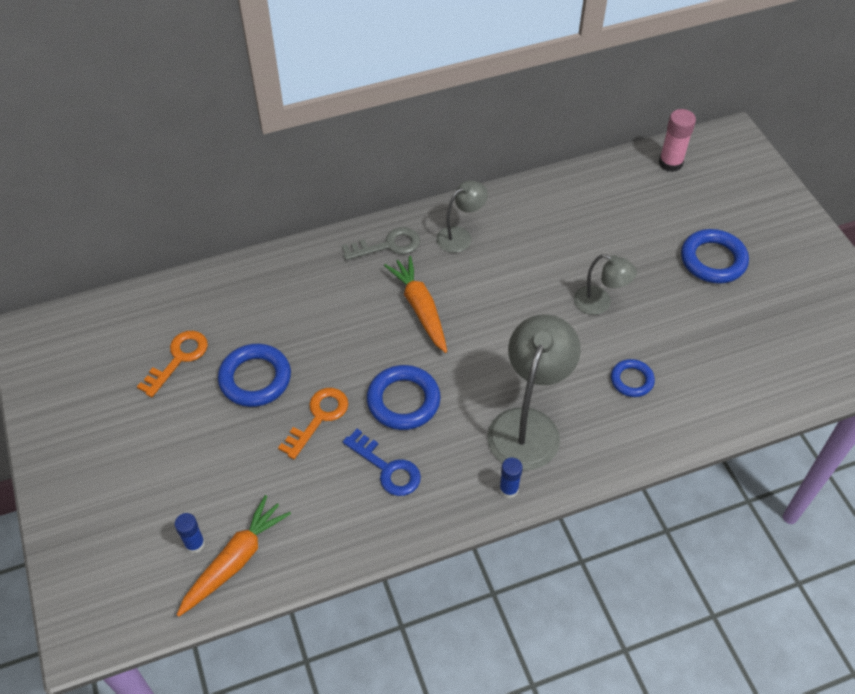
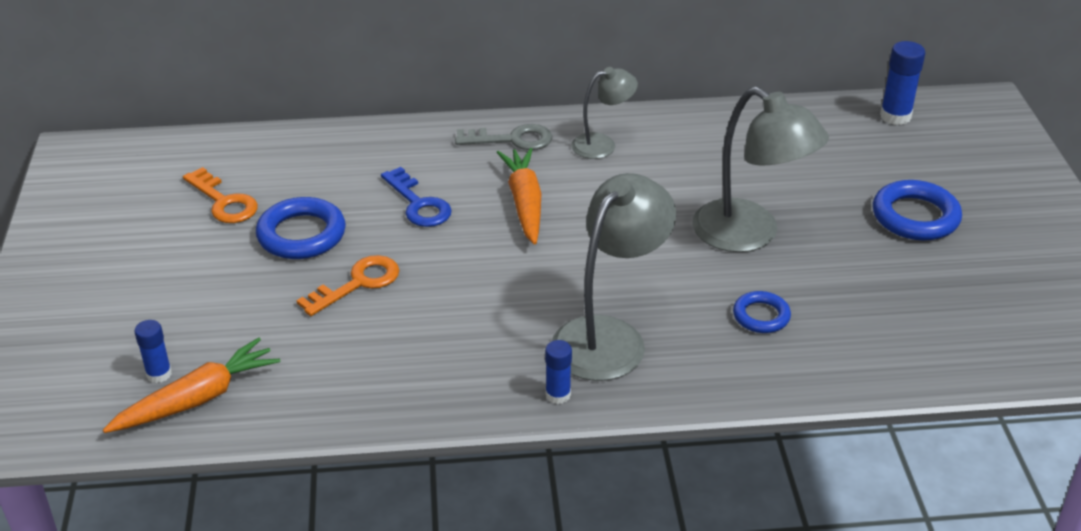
camera: 15 degrees right, 15 degrees down
(178, 359) = (224, 202): orange key -> orange key turned 90 degrees clockwise
(387, 468) = (417, 346): blue key -> blue key (418, 204)
(403, 401) = (466, 285): blue ring -> none
(599, 304) = (750, 235): grey lamp -> grey lamp, size x1.79
(670, 163) = (895, 116): pink glue stick -> blue glue stick

